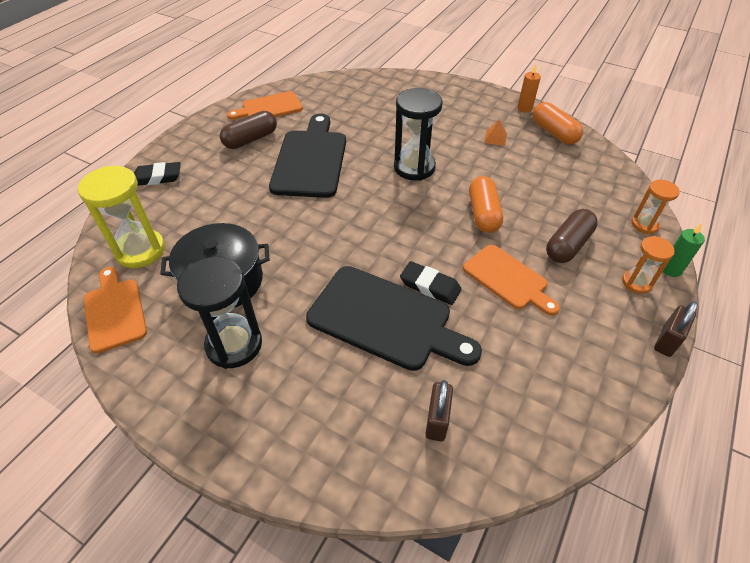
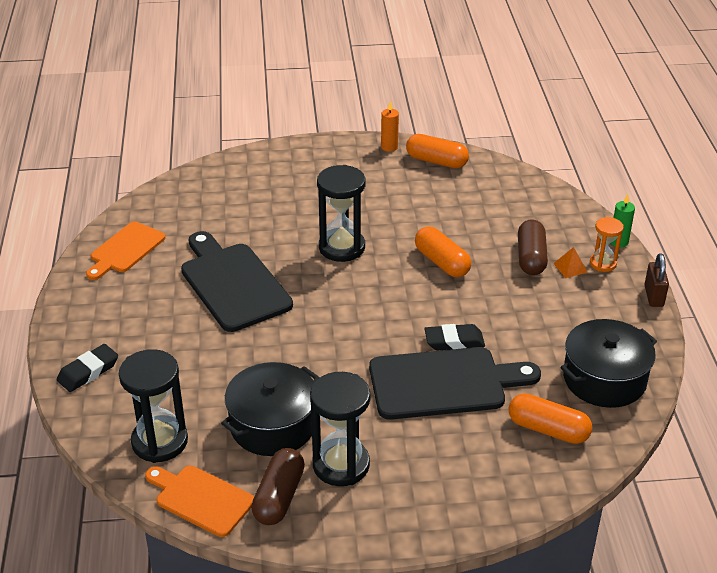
camera: 35 degrees left, 10 degrees down
(140, 251) = (160, 441): yellow hourglass -> black hourglass
(250, 139) = (145, 291): brown capsule -> brown capsule (279, 497)
(437, 420) = (548, 429): brown padlock -> orange capsule
(495, 138) = (389, 188): orange pyramid -> orange pyramid (570, 267)
(508, 279) = (509, 306): orange cutting board -> none
(540, 400) = (604, 379): none -> black pot
(644, 225) = (574, 214): orange hourglass -> none

